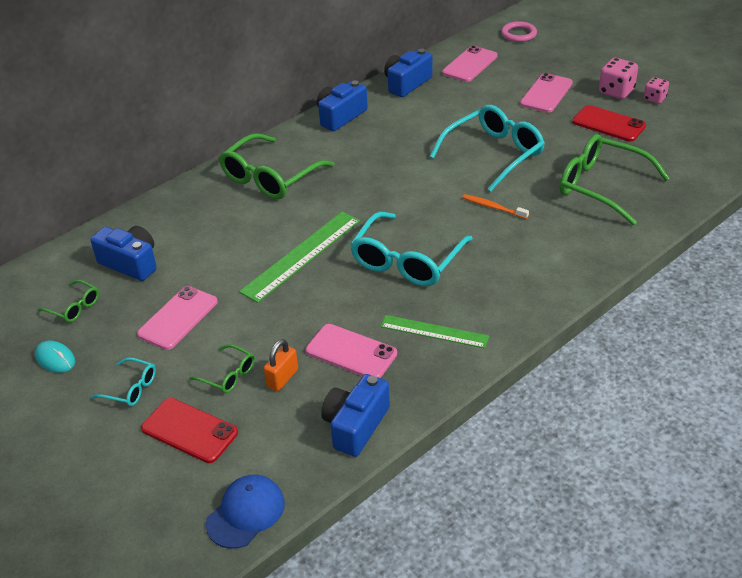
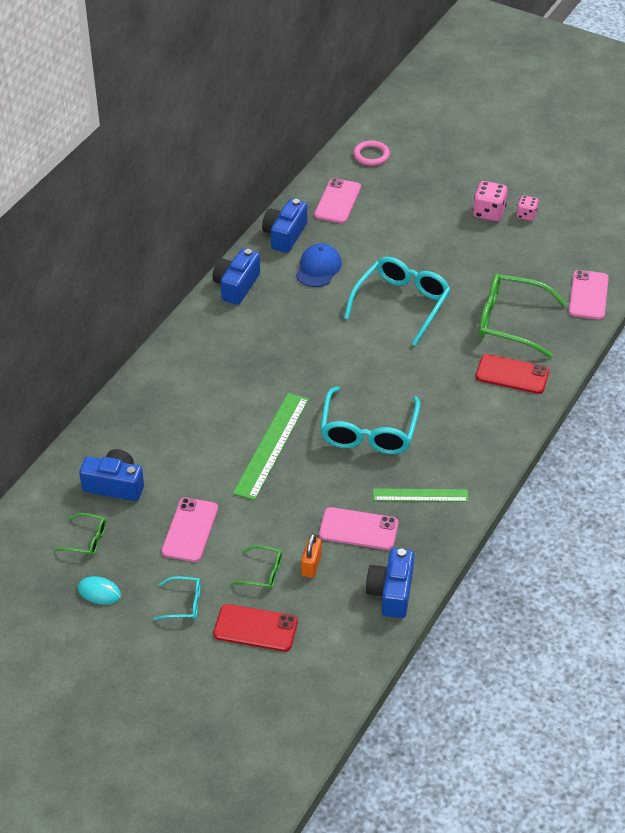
camera: 20 degrees left, 5 degrees up
(245, 513) = (337, 683): blue cap -> blue cap (318, 268)
(270, 177) = (201, 368): green glasses -> none
(493, 207) = (423, 362): orange toothbrush -> none
(546, 93) = (424, 225): pink phone -> pink phone (588, 295)
(608, 124) = (494, 252): red phone -> red phone (512, 374)

